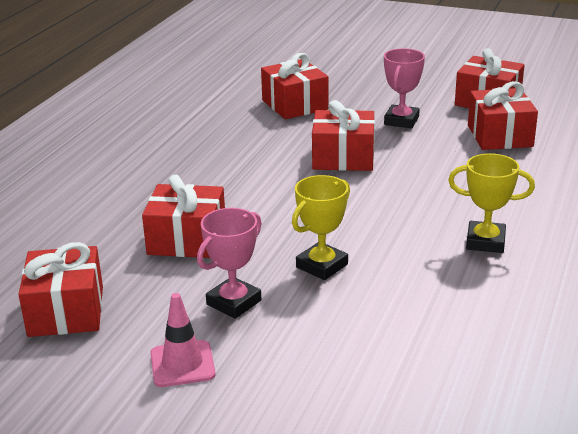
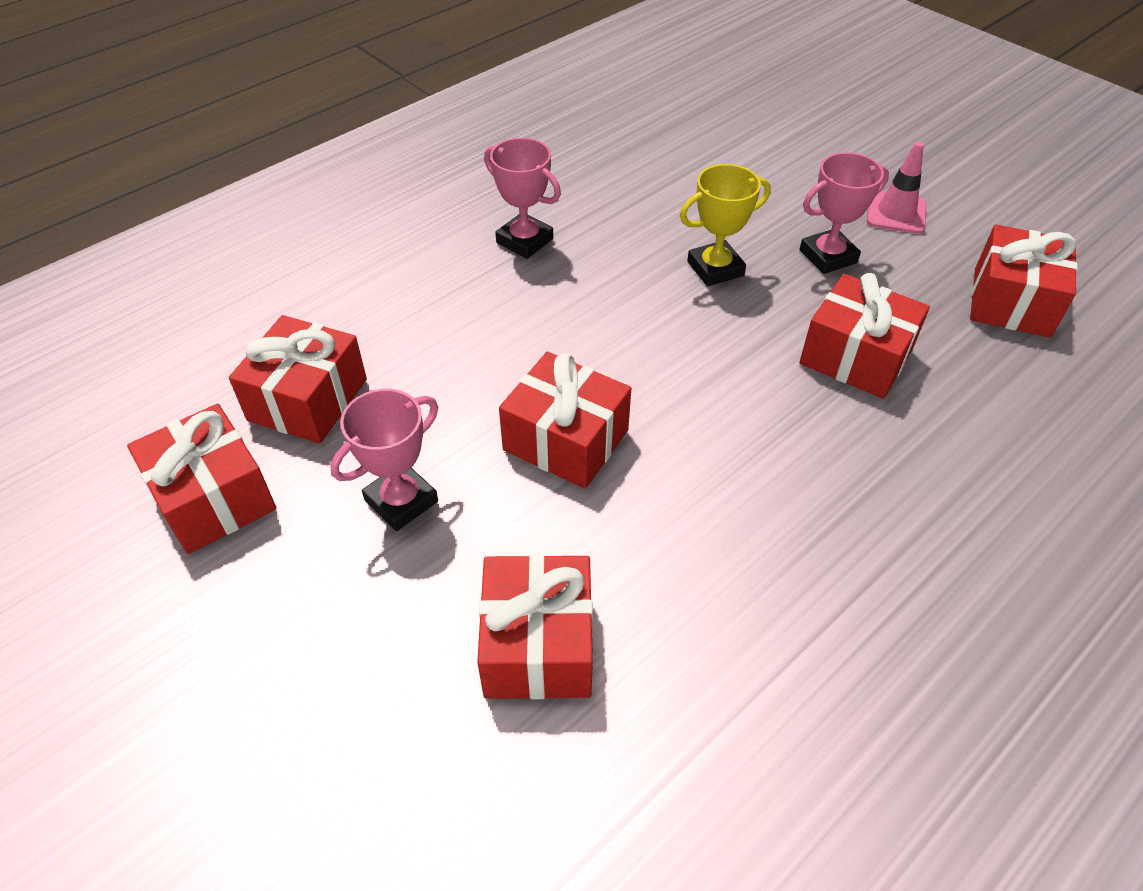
camera: 155 degrees left, 20 degrees up
(485, 242) = (524, 241): yellow trophy -> pink trophy

